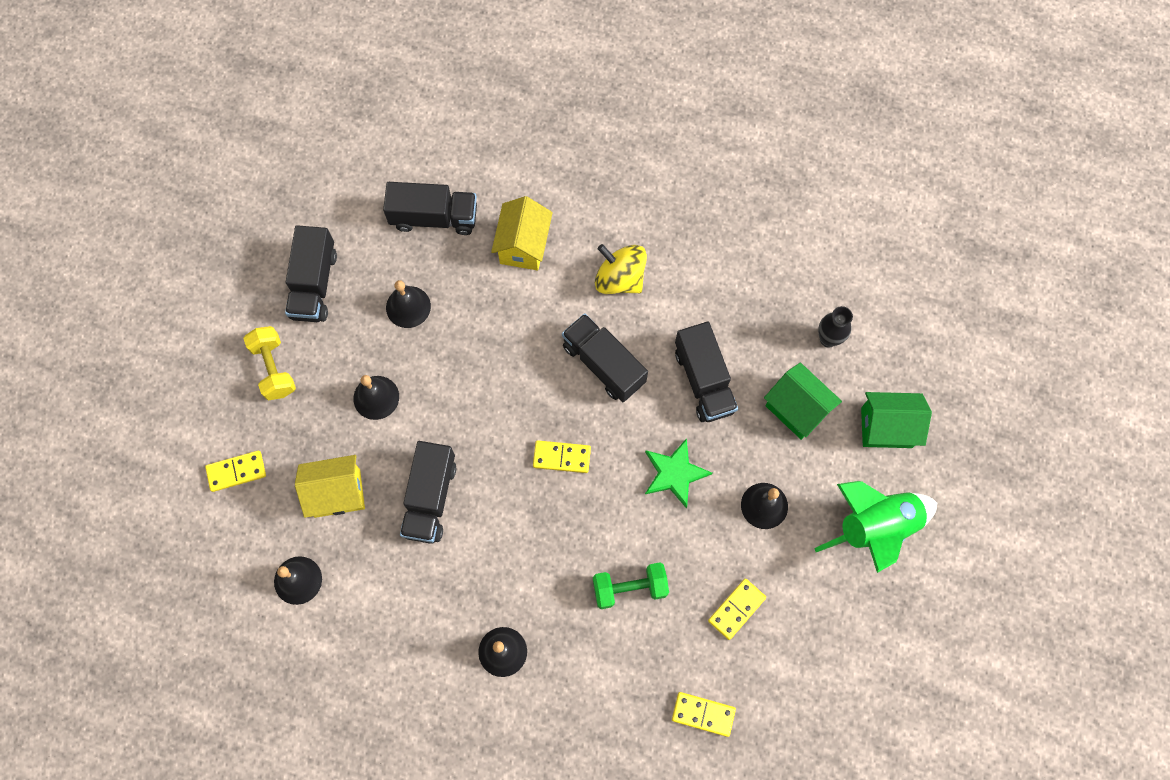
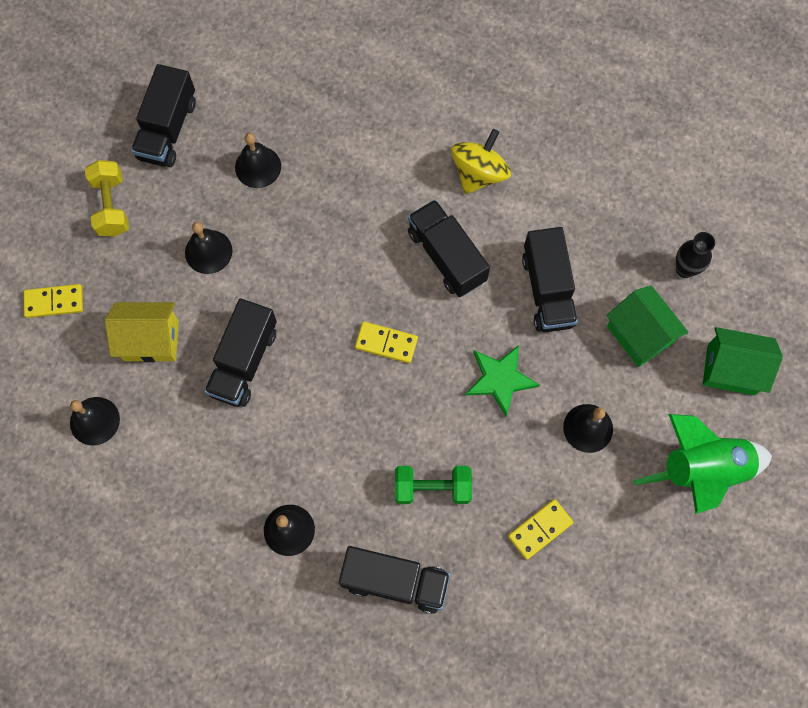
camera: 10 degrees right, 0 degrees up
(434, 217) = (301, 83): black truck -> black truck (395, 581)
(523, 245) = (386, 125): yellow house -> none
(620, 279) = (479, 173): yellow spinning top -> yellow spinning top turned 75 degrees clockwise
(703, 714) = (485, 632): yellow domino -> none

